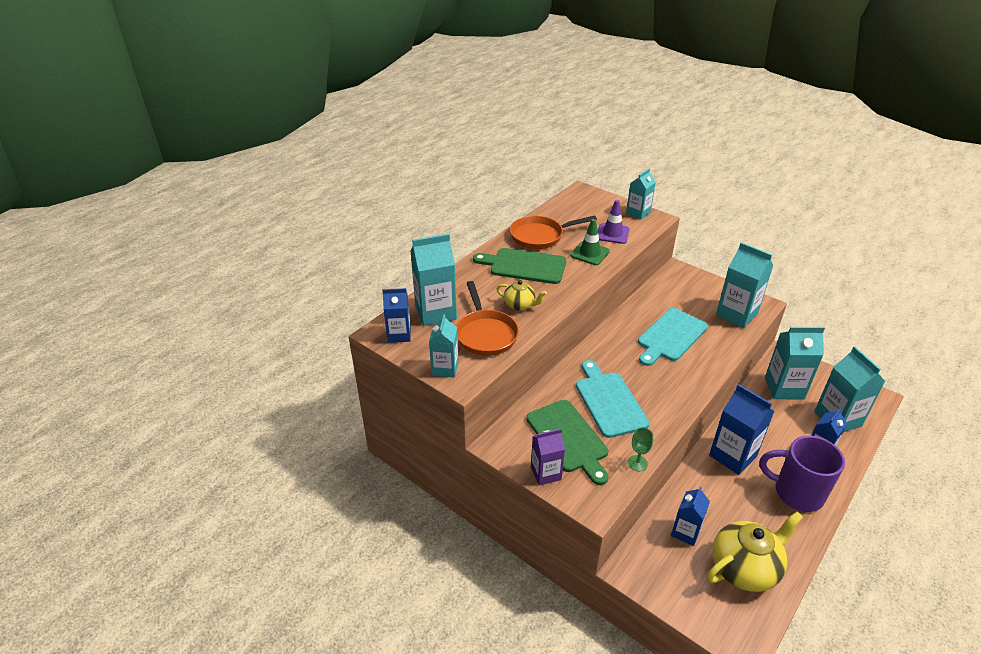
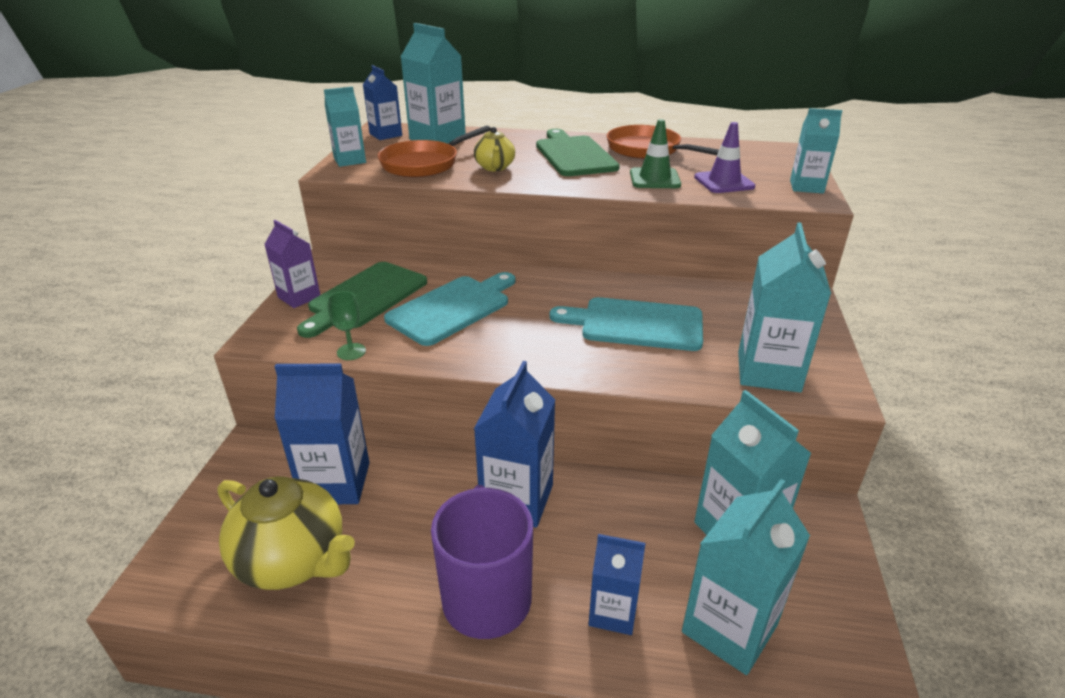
camera: 60 degrees right, 5 degrees down
(685, 532) = (336, 483): blue carton -> blue carton, size x1.61

